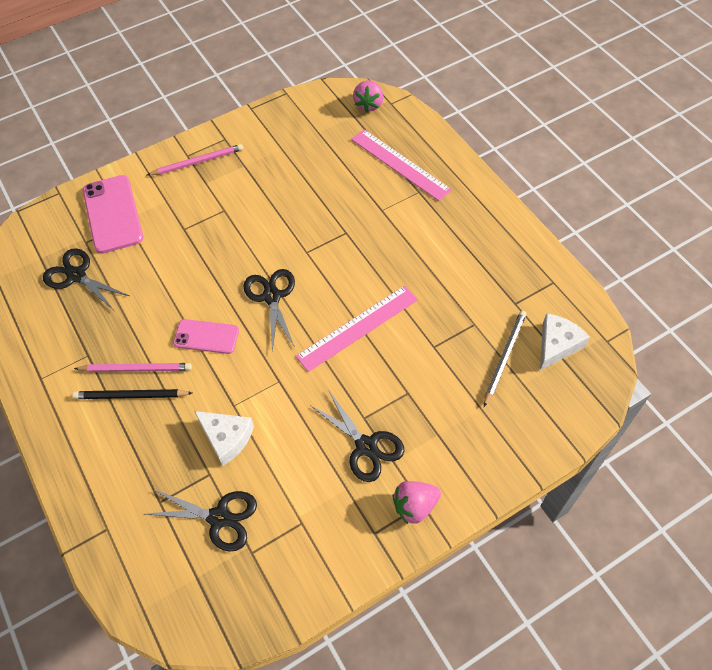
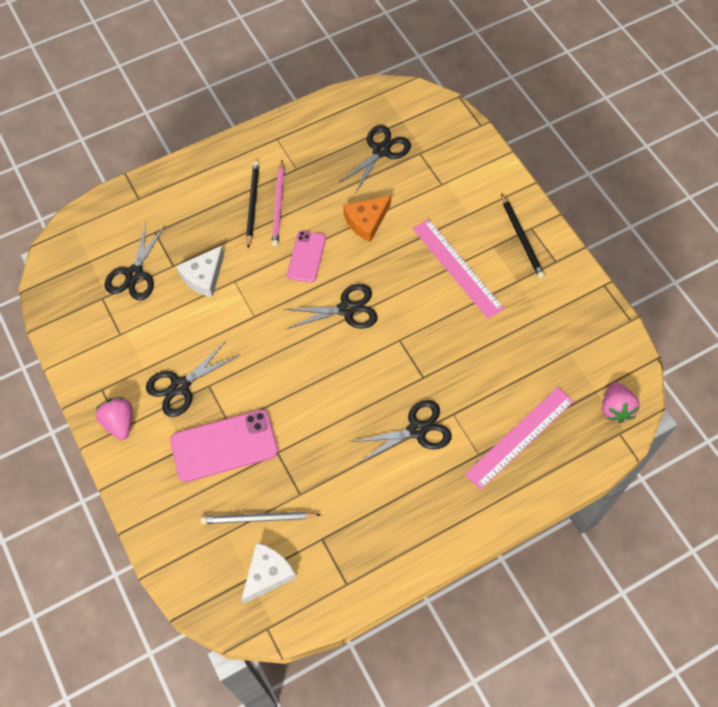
camera: 90 degrees right, 5 degrees up
(112, 214) = (453, 171): pink phone -> pink phone (224, 445)
(166, 285) = (366, 221): none -> orange cheese
(198, 162) = (521, 238): pink pencil -> black pencil
(358, 328) = (305, 384): pink ruler -> pink ruler (457, 268)
(369, 105) = (615, 408): pink strawberry -> pink strawberry turned 105 degrees counterclockwise
(400, 235) = (417, 430): none -> black scissors
(504, 357) = (258, 518): grey pencil -> grey pencil turned 150 degrees clockwise
(557, 345) = (267, 574): white cheese -> white cheese turned 90 degrees counterclockwise

